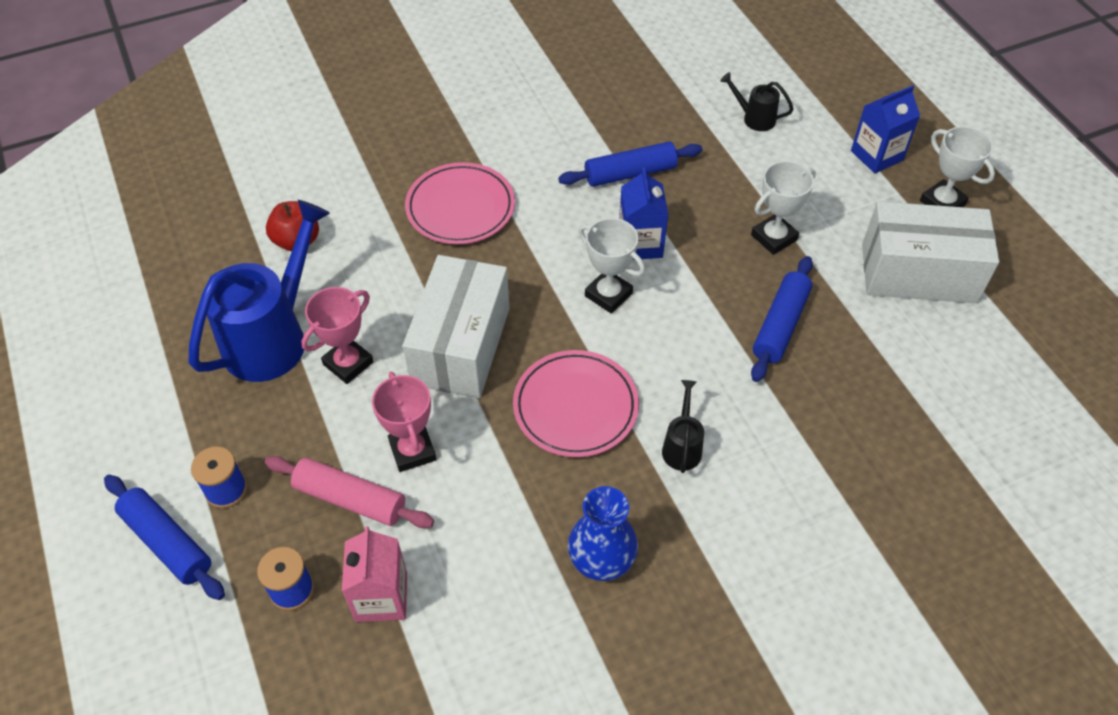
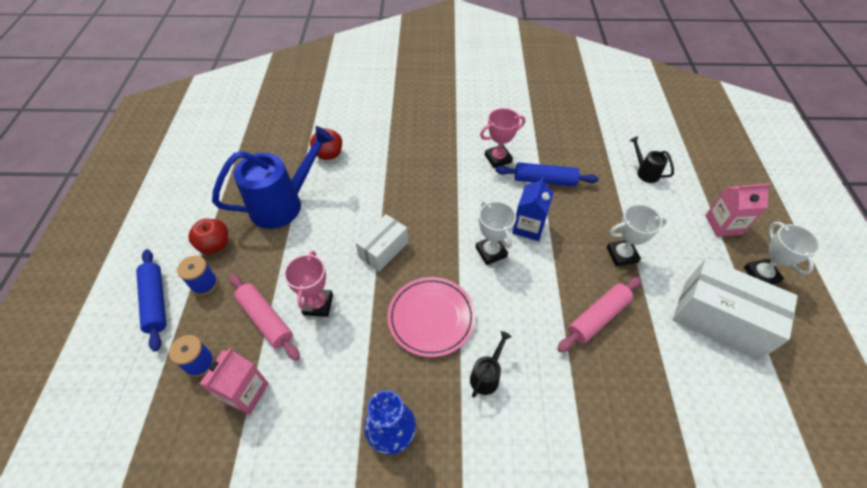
camera: 25 degrees right, 0 degrees up
(204, 432) = (215, 245): none -> red apple
(348, 363) = (314, 235): pink trophy -> pink trophy (498, 158)
(460, 208) = (430, 166): pink plate -> none
(461, 345) = (383, 250): white box -> white box, size x0.59
(780, 325) = (597, 317): blue rolling pin -> pink rolling pin
(876, 155) = (723, 225): blue carton -> pink carton

